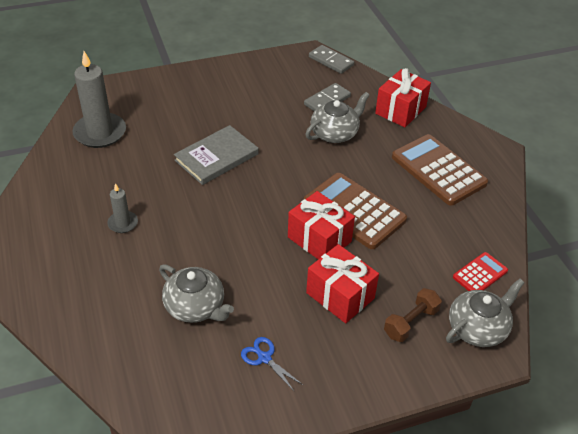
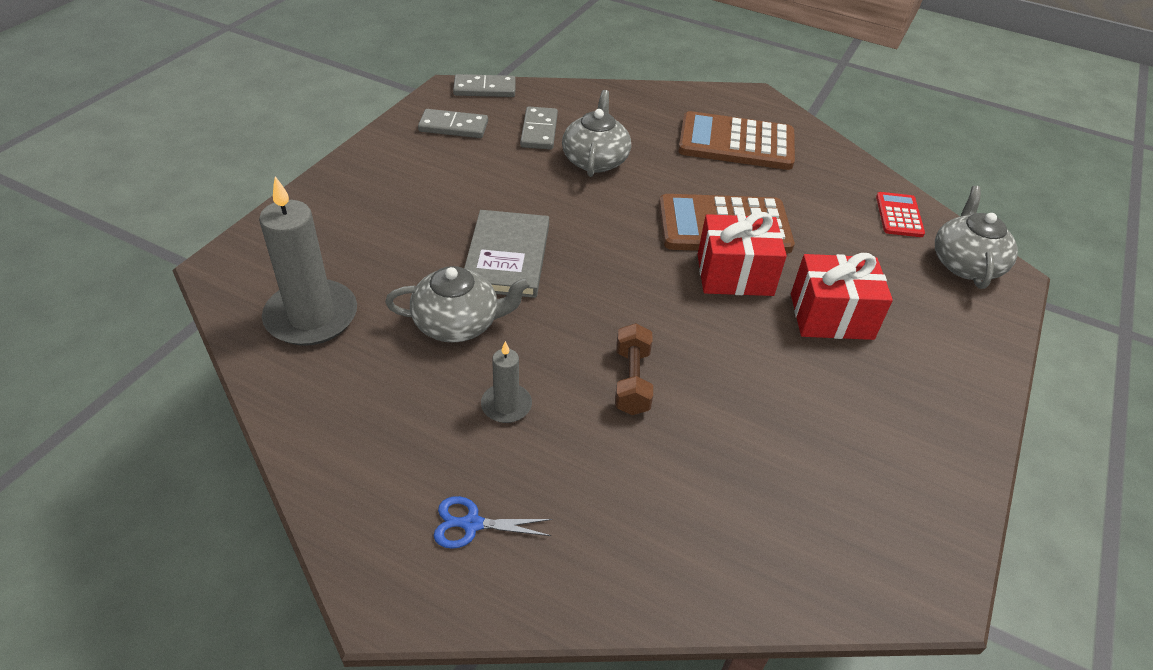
camera: 45 degrees left, 0 degrees up
(195, 307) = (726, 436): grey teapot -> grey teapot (458, 323)
(264, 357) = (862, 432): blue scissors -> blue scissors (471, 524)
(284, 74) = (453, 127): none -> grey domino
(400, 110) = (623, 104): red gift -> none
(411, 322) = (917, 297): brown dumbbell -> brown dumbbell (632, 381)

